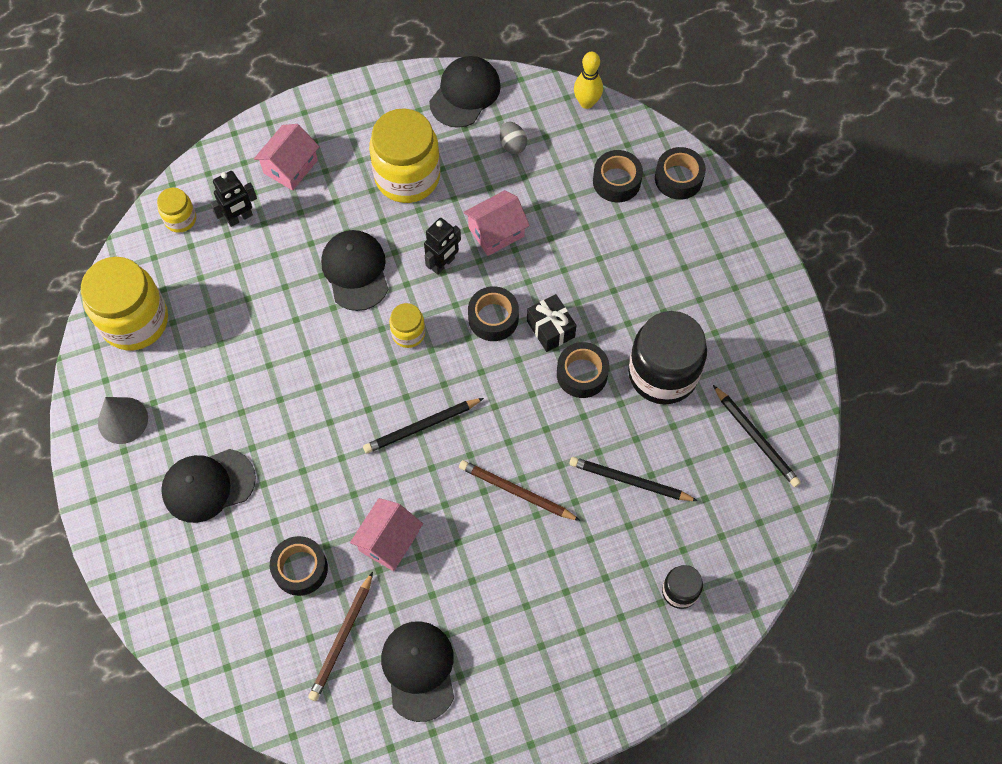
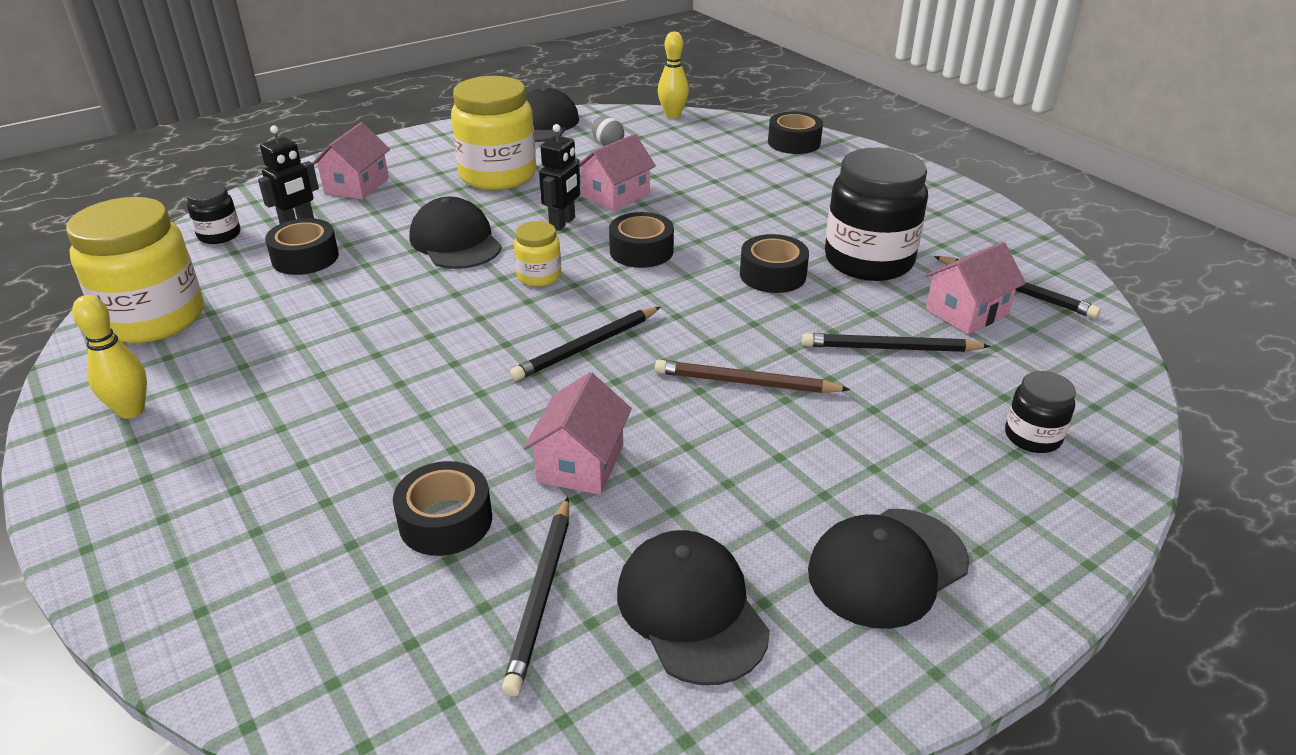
camera: 15 degrees left, 30 degrees down
(123, 420) = (131, 410): grey cone -> yellow bowling pin
(180, 219) = (219, 235): yellow jar -> black jar
(208, 485) = (275, 454): black cap -> black cap (887, 567)
(342, 638) = (541, 595): brown pencil -> black pencil
(550, 329) = (715, 249): black gift -> none
(616, 181) = (731, 151): black tape -> black tape (305, 258)
(705, 454) = (966, 312): none -> pink house

